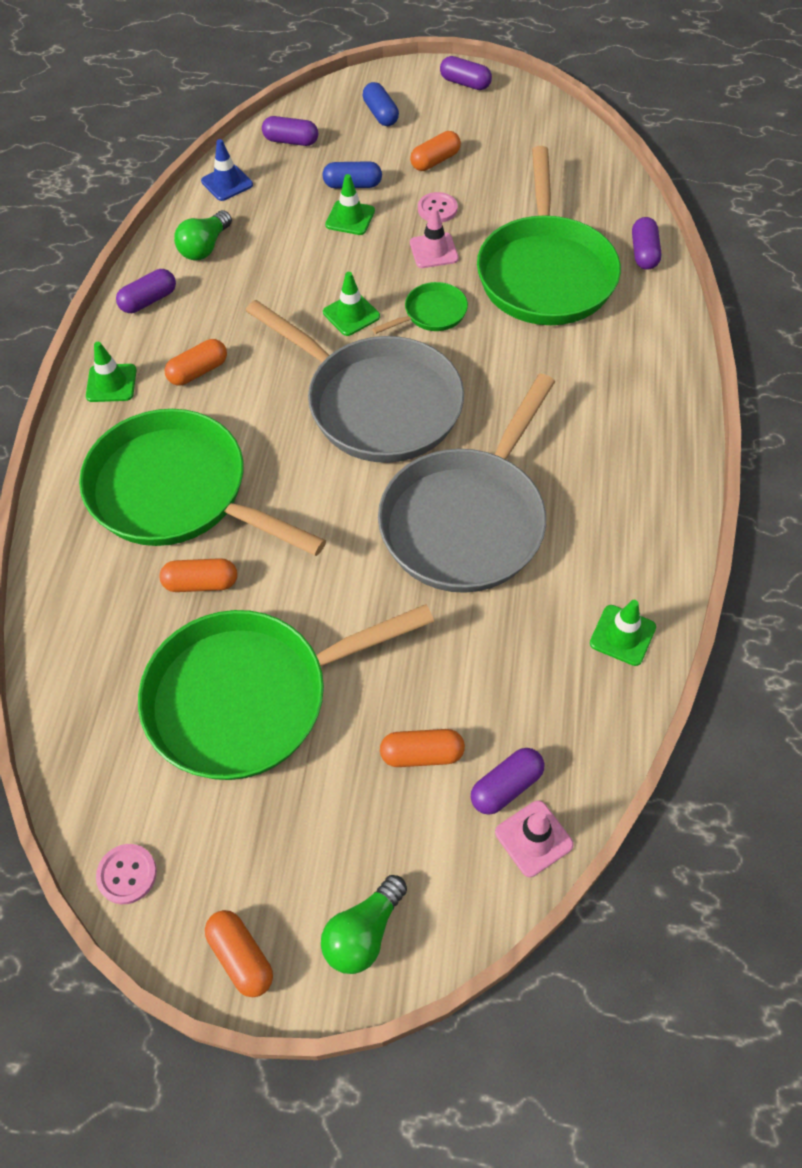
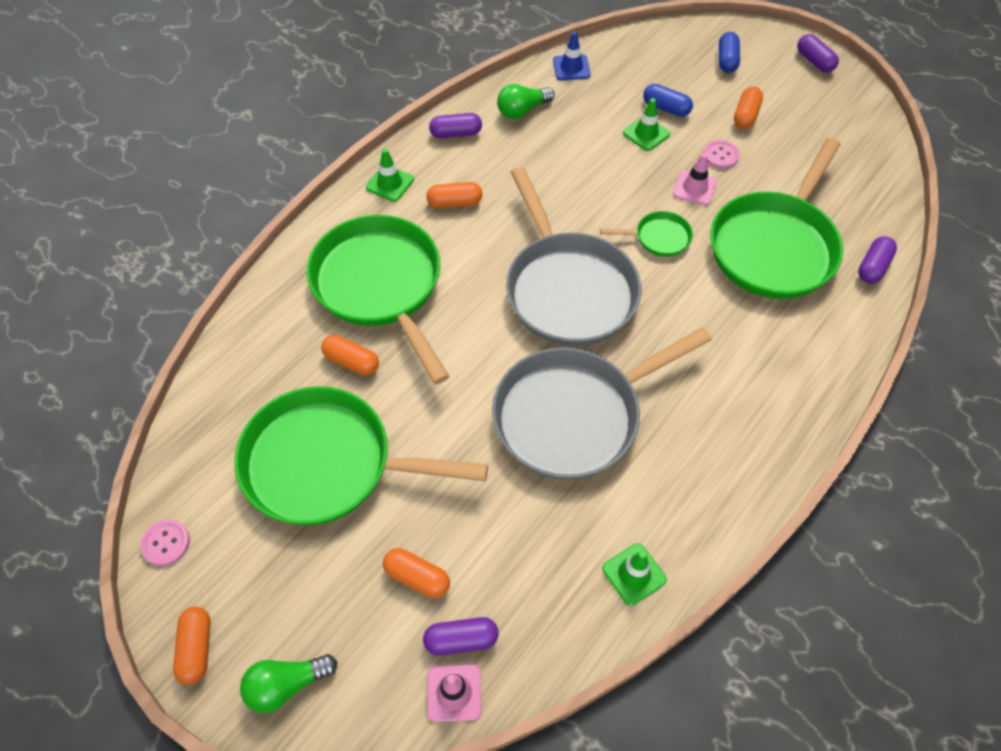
camera: 30 degrees right, 0 degrees up
(291, 141) = (641, 54): purple capsule -> none
(351, 314) = (595, 210): green traffic cone -> none
(435, 161) = (745, 116): orange capsule -> orange capsule turned 60 degrees counterclockwise

